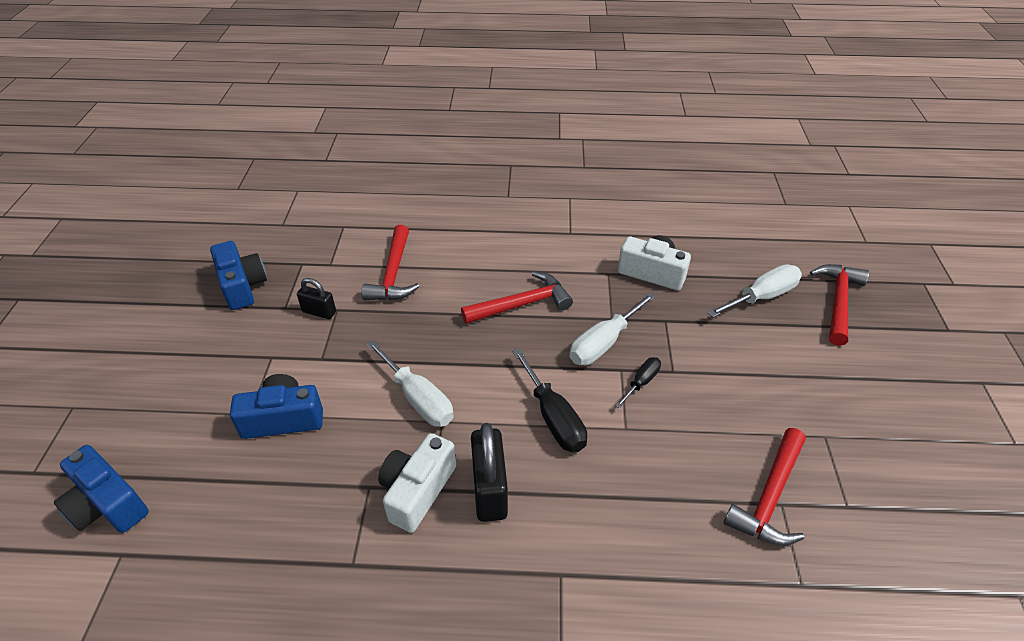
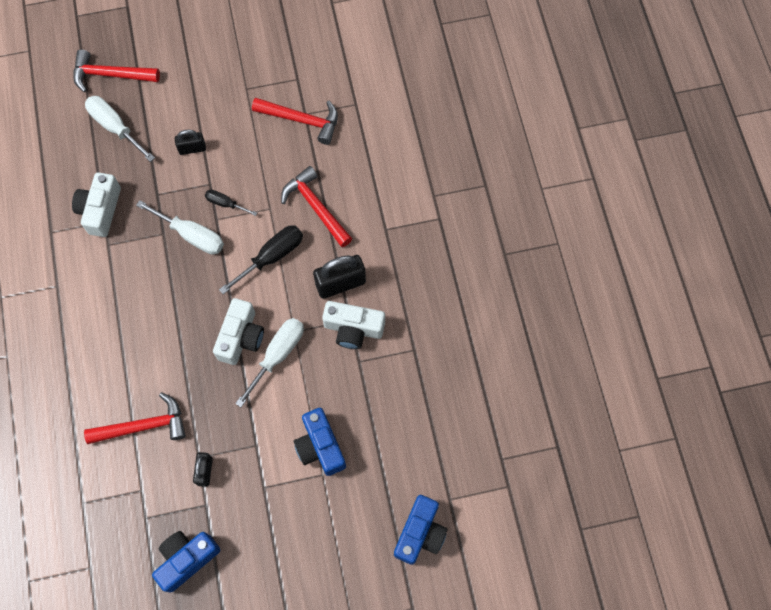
camera: 105 degrees left, 25 degrees up
(456, 367) = (241, 337): none -> white camera
(522, 304) = (161, 305): red hammer -> red hammer (316, 207)
(727, 362) = (192, 148): none -> black padlock

